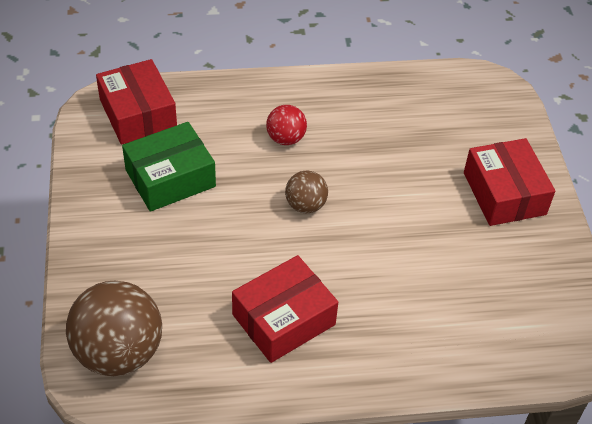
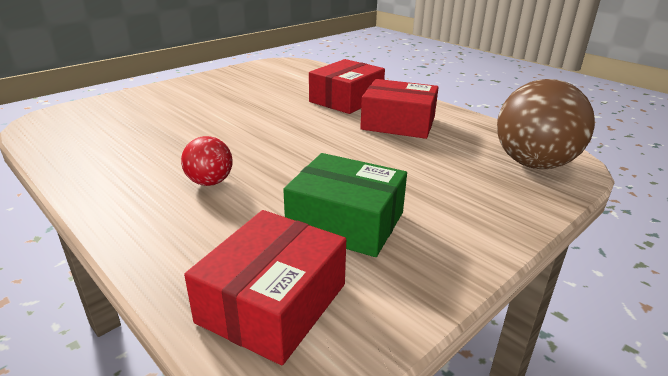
camera: 125 degrees left, 20 degrees down
(305, 205) = (285, 147): brown ball -> none
(504, 193) = (185, 94): red box -> red box (346, 99)

